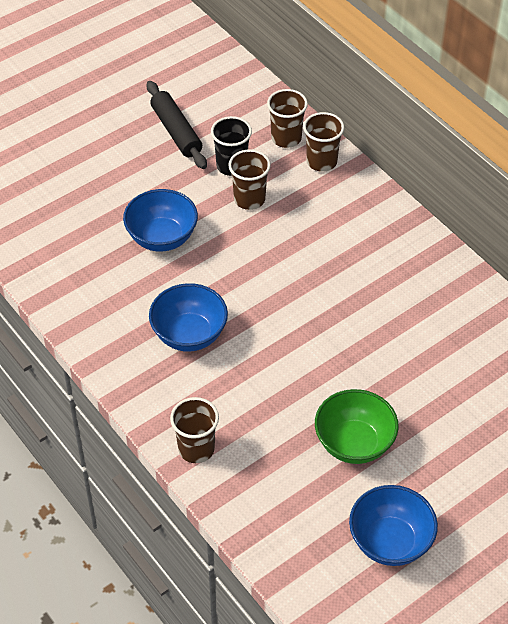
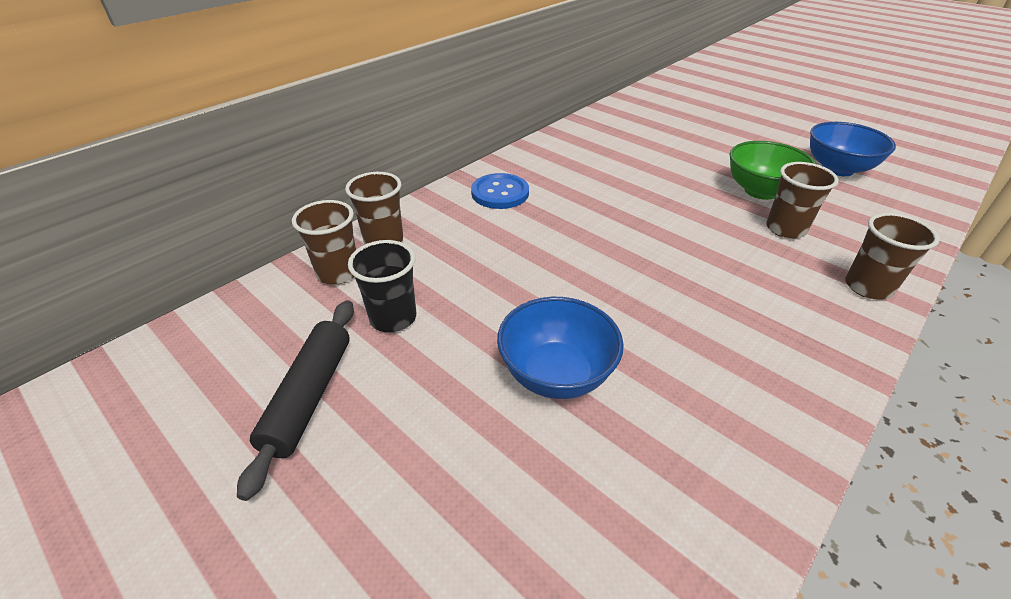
camera: 100 degrees left, 10 degrees down
(176, 131) = (309, 396): black rolling pin -> black rolling pin turned 45 degrees counterclockwise
(189, 335) = (714, 317): blue bowl -> none
(249, 199) = (458, 293): brown cup -> brown cup (785, 229)
(382, 239) = (500, 193): none -> blue button

